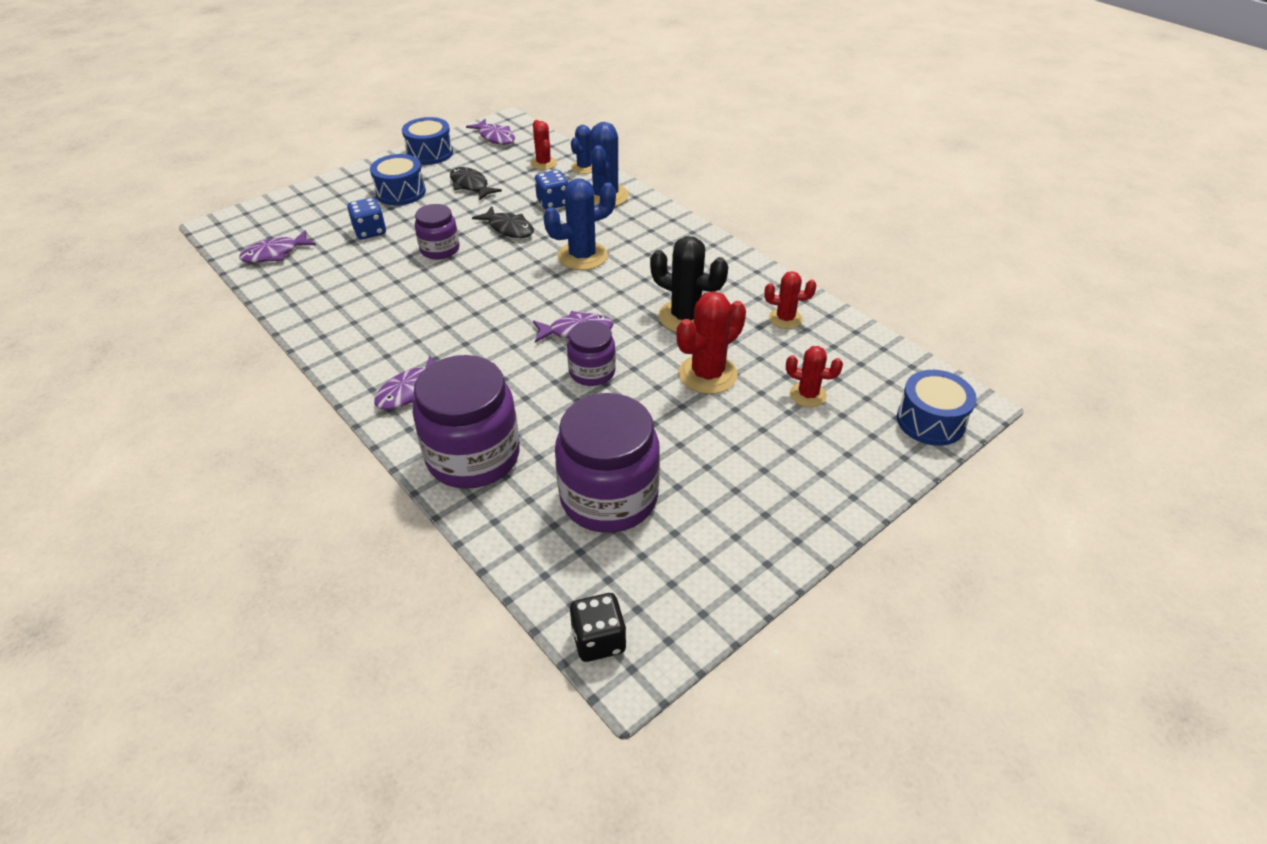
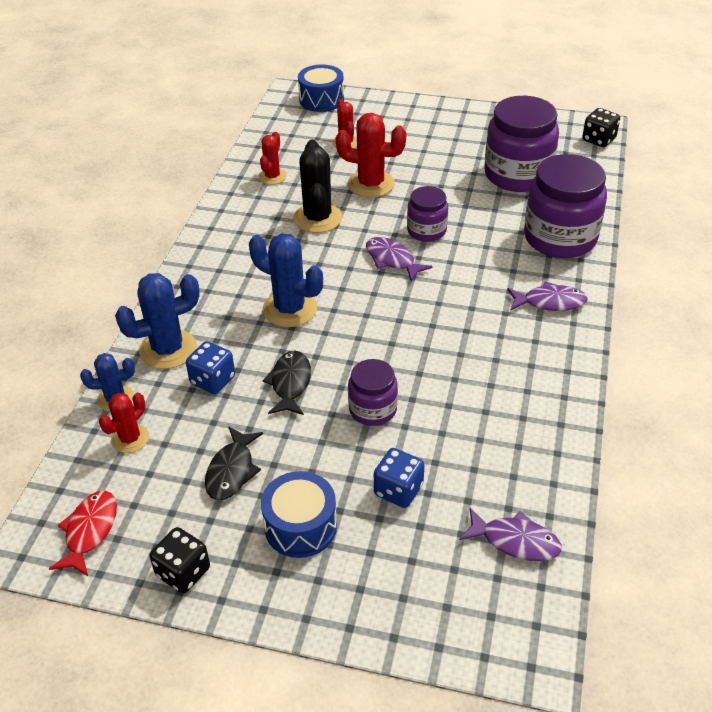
camera: 125 degrees left, 0 degrees up
(430, 153) = (183, 572): blue drum -> black dice
(495, 137) = (90, 531): purple fish -> red fish
(785, 319) = (272, 176): red cactus -> red cactus turned 45 degrees clockwise

